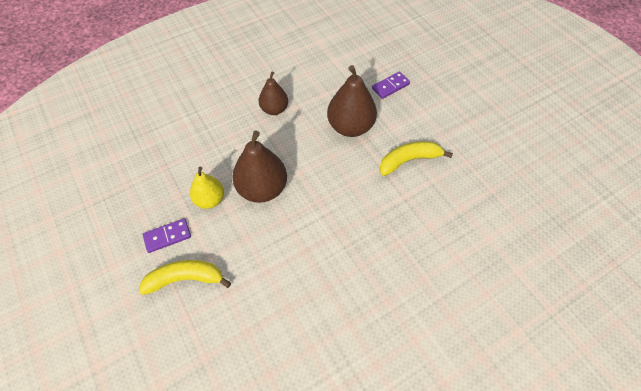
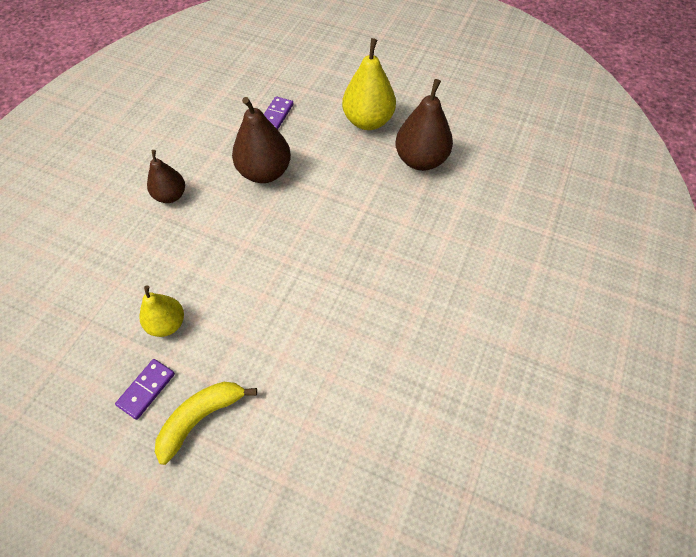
camera: 35 degrees left, 0 degrees up
(262, 189) = (218, 280): brown pear -> brown pear (421, 160)
(409, 160) = (344, 174): yellow banana -> none
(460, 127) = (368, 121): none -> yellow pear

